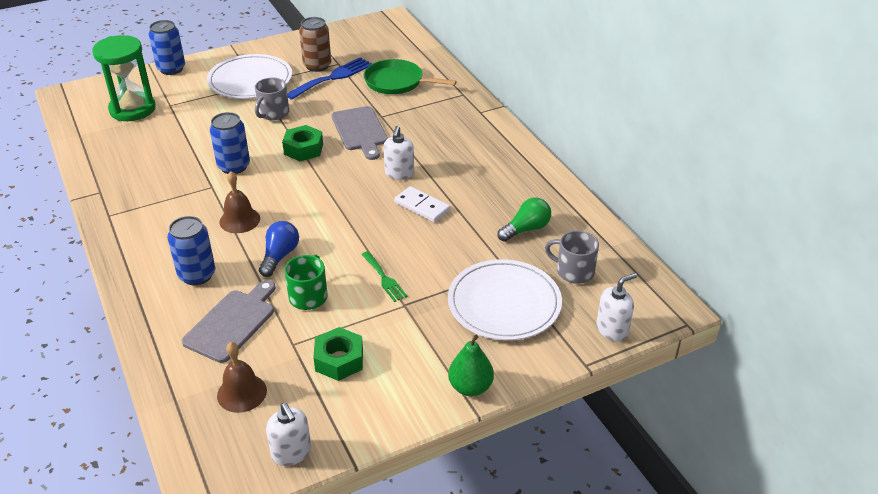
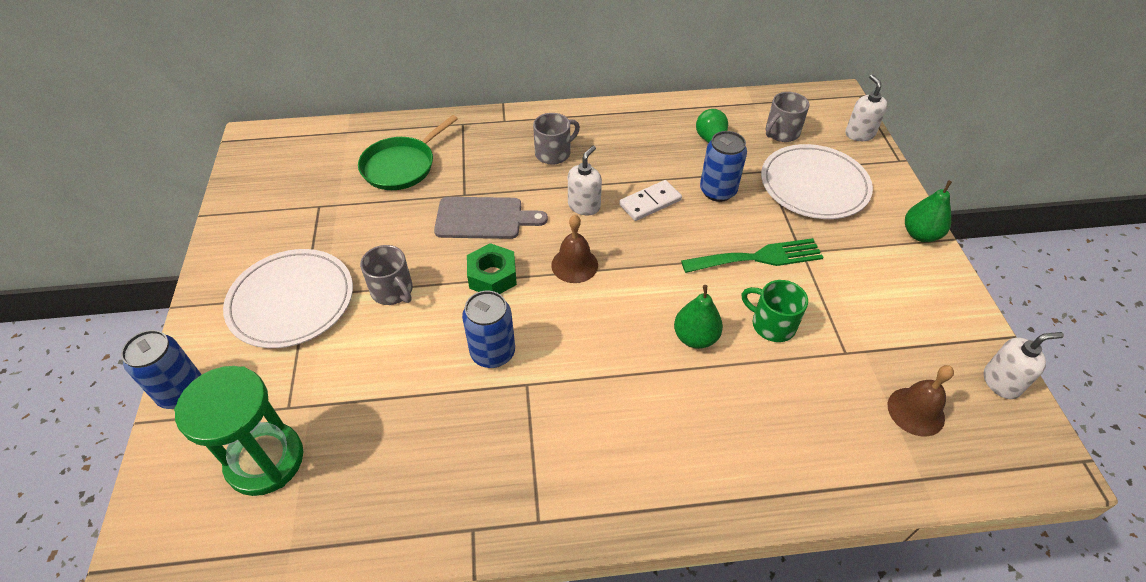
camera: 70 degrees left, 10 degrees up
(197, 275) = (706, 426): blue can -> blue can (717, 191)
(232, 323) = (802, 403): grey cutting board -> none
(239, 220) = (611, 365): brown bell -> brown bell (574, 265)
(279, 256) = (695, 337): blue light bulb -> green pear
(317, 66) = (308, 226): brown can -> none
(333, 77) = (349, 217): blue fork -> none
(339, 360) = (875, 319): green nut -> none
(384, 278) = (758, 257): green fork -> green fork, size x1.71
(399, 173) = (584, 206): white soap dispenser -> white soap dispenser turned 90 degrees counterclockwise
(454, 145) = (554, 153): none -> grey mug

